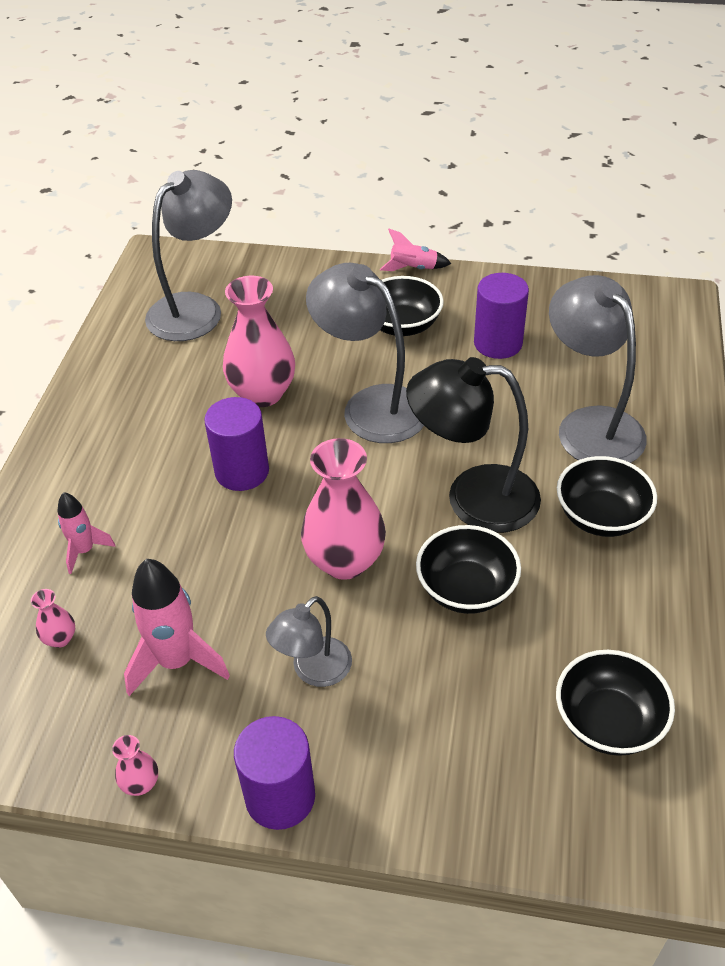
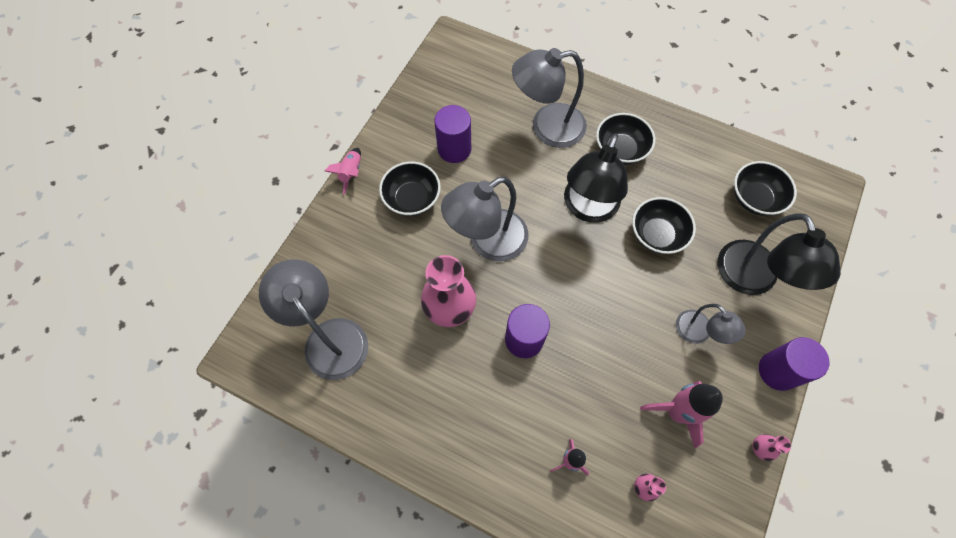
camera: 75 degrees left, 20 degrees up
(345, 561) = (620, 294): pink vase -> none
(438, 736) = (752, 280): none -> black lamp

